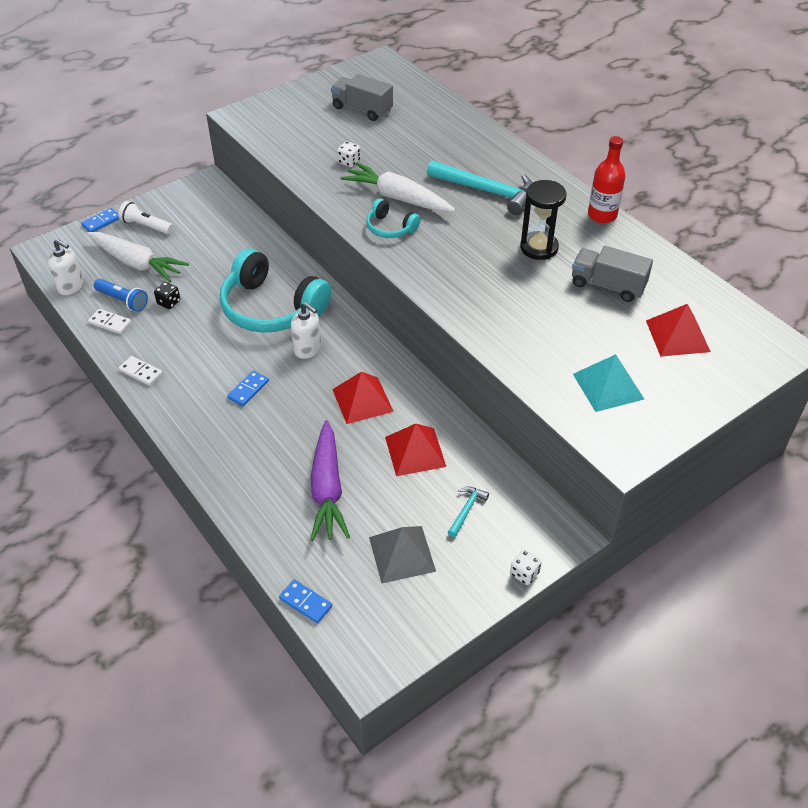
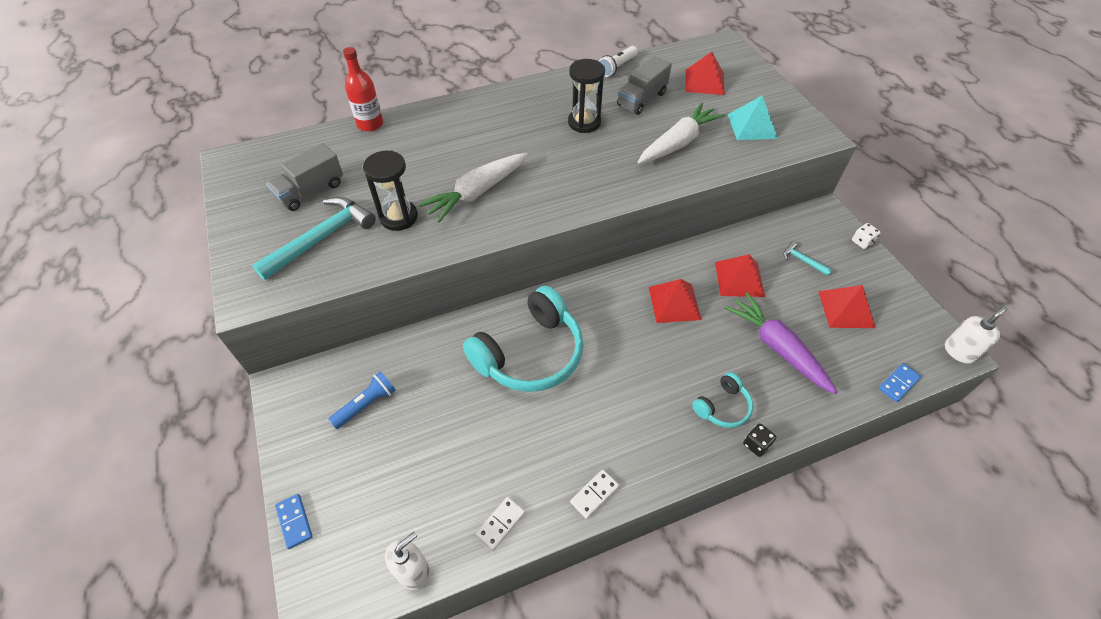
camera: 75 degrees left, 5 degrees up
(123, 301) = (465, 505): blue flashlight -> blue flashlight (366, 404)
(137, 263) = (401, 482): white carrot -> white carrot (678, 142)
(146, 226) = (332, 465): white flashlight -> white flashlight (617, 67)
(169, 302) = (486, 453): black dice -> black dice (756, 444)
(248, 390) = (643, 391): blue domino -> none
(308, 349) = (599, 332): white soap dispenser -> white soap dispenser (959, 351)
(327, 489) = (777, 347): purple carrot -> purple carrot turned 135 degrees counterclockwise
(349, 162) = (398, 217): white dice -> black hourglass
(390, 228) = (521, 206): turquoise headphones -> turquoise headphones (722, 407)
(402, 554) = (846, 309): grey pyramid -> red pyramid
(487, 191) = (495, 134): turquoise hammer -> turquoise hammer (321, 238)
(602, 215) = (556, 81): red bottle -> red bottle (370, 124)

